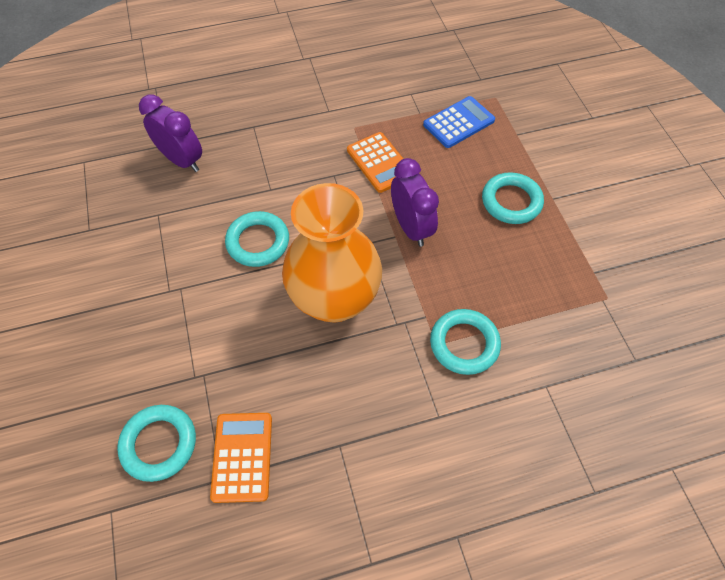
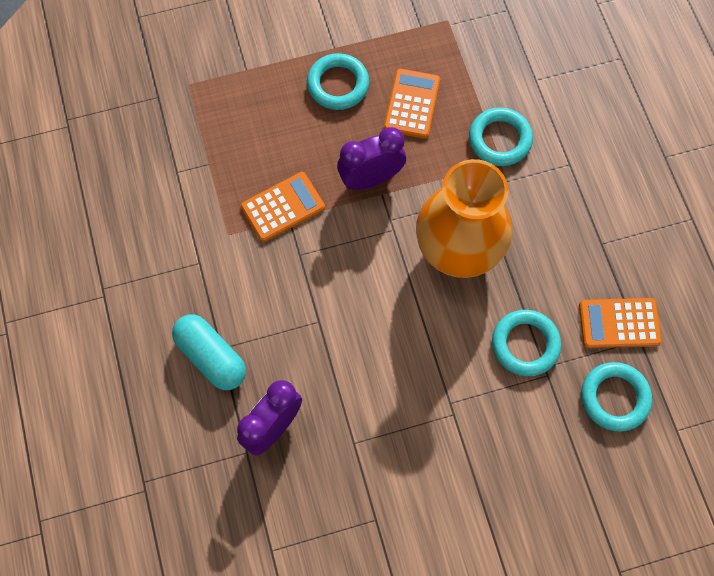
camera: 90 degrees left, 10 degrees up
(247, 121) = (211, 357): none -> turquoise capsule
(258, 242) = (390, 329): turquoise ring -> turquoise ring (525, 344)
(459, 123) = (226, 124): blue calculator -> none
(497, 263) = (412, 104): none -> orange calculator

